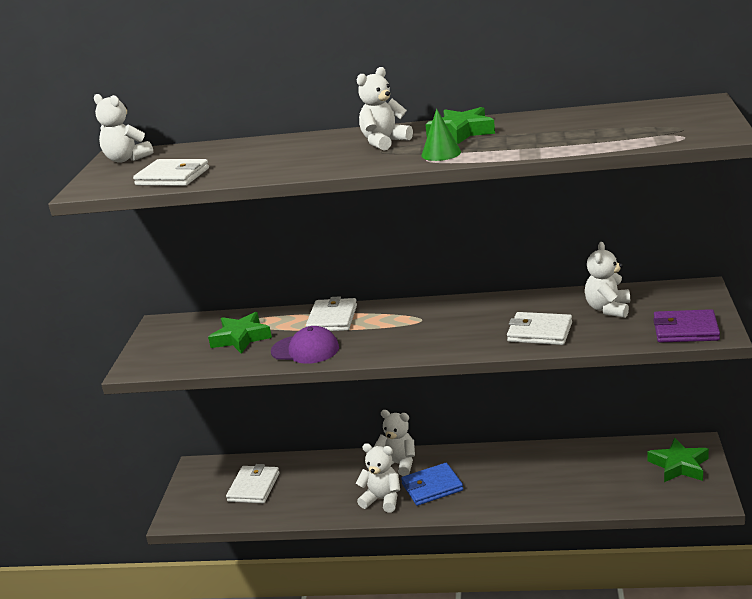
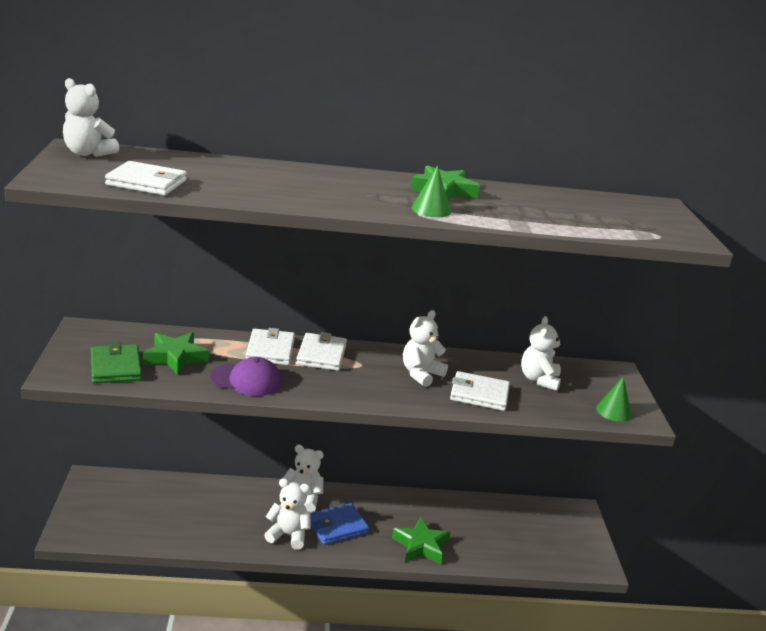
camera: 15 degrees left, 0 degrees up
(185, 354) = (116, 367): none -> green wallet
(254, 487) = (153, 508): white wallet -> white wallet (321, 355)
(384, 142) = (368, 187): white teddy bear -> white teddy bear (421, 374)
(679, 465) = (566, 529): green star -> green star (421, 546)
(685, 330) = (613, 411): purple wallet -> green cone

